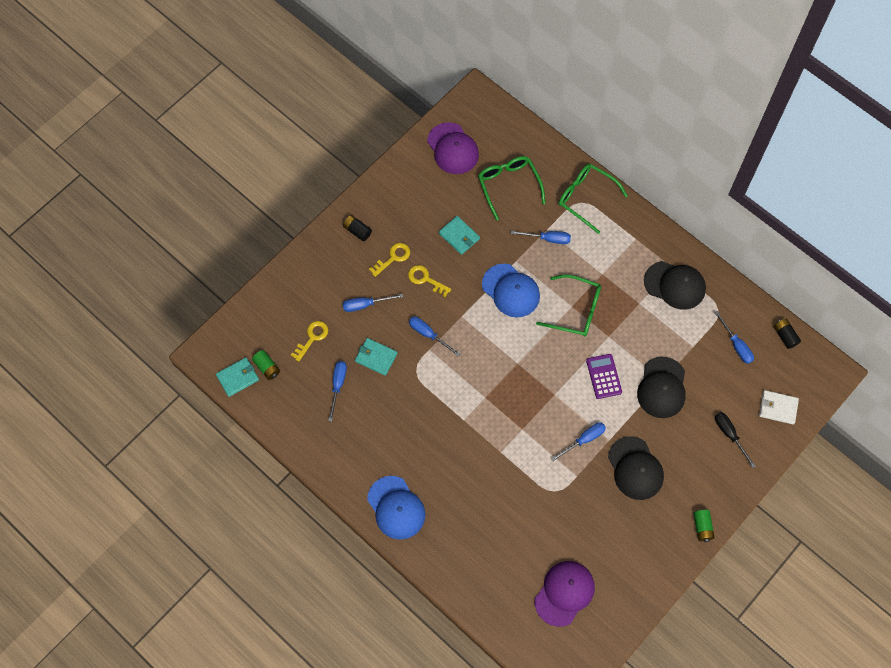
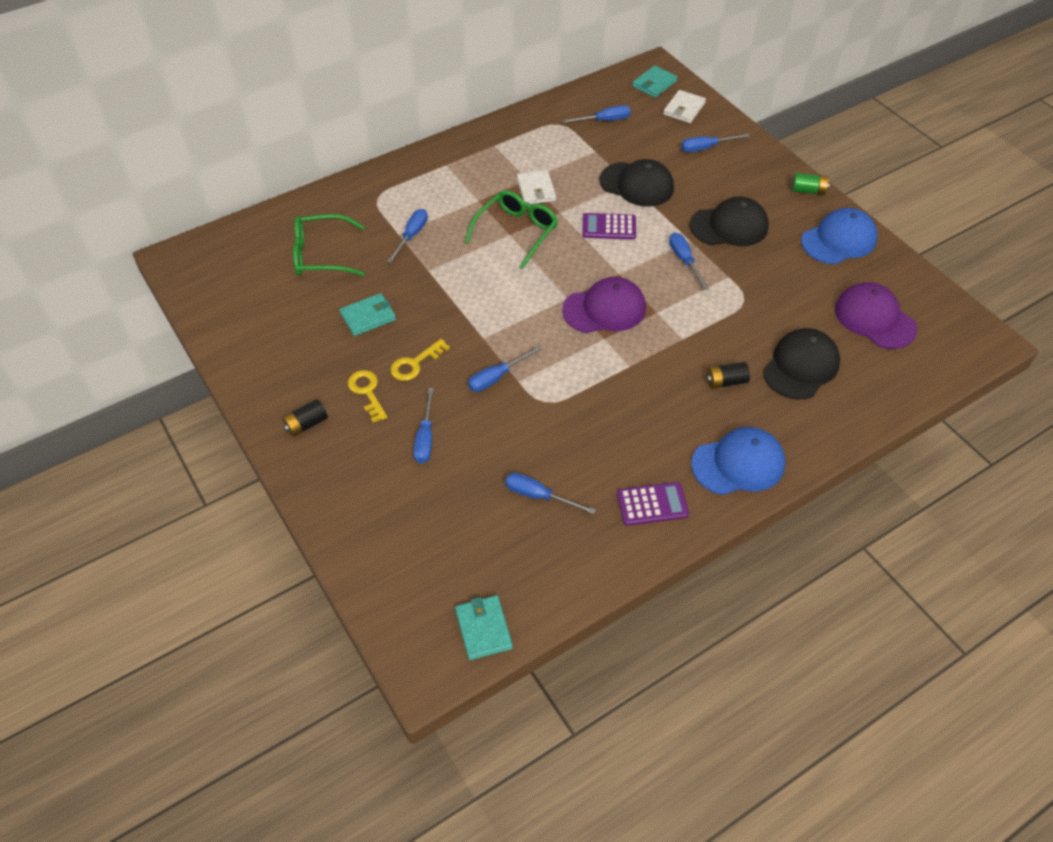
camera: 75 degrees left, 15 degrees down
(267, 367) = (480, 583): green battery -> none
(312, 338) = (452, 513): yellow key -> none
(349, 457) = (652, 504): none -> purple calculator
(376, 357) = (510, 442): turquoise wallet -> turquoise wallet (654, 84)
(453, 148) = (238, 296): purple cap -> purple cap (604, 309)
(511, 290) = (467, 283): blue cap -> blue cap (839, 240)
(585, 198) = (373, 192): green glasses -> none
(629, 312) = (536, 190): none -> white wallet
(675, 285) = (516, 148): black cap -> black cap (801, 366)
(730, 435) = (706, 148): black screwdriver -> blue screwdriver
(785, 336) = (605, 86): black battery -> black battery (726, 382)

